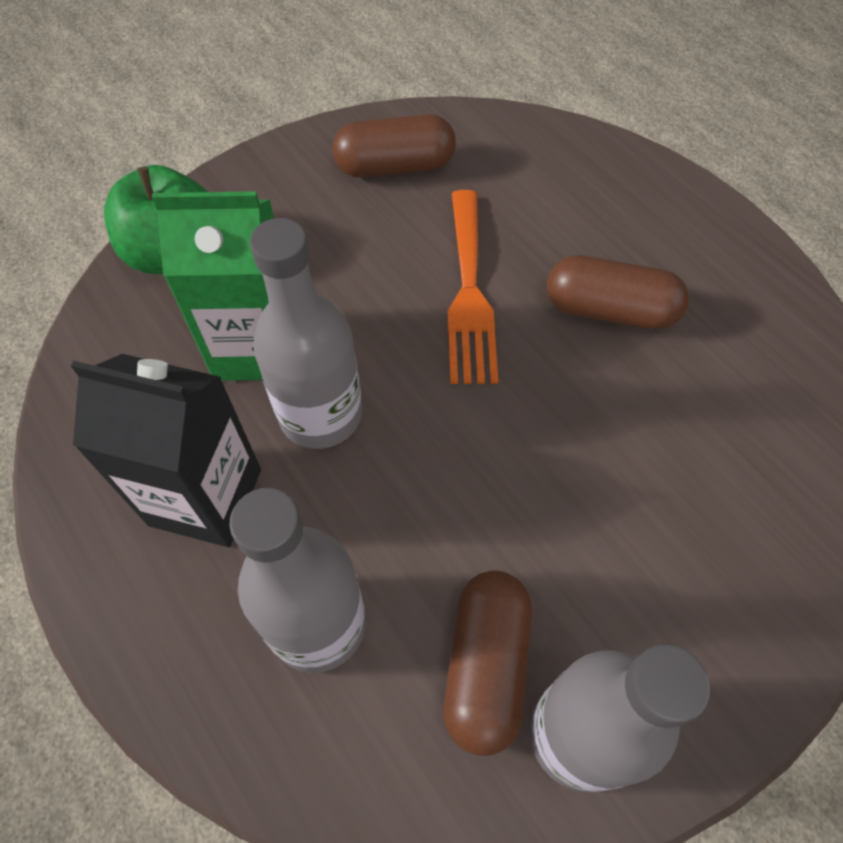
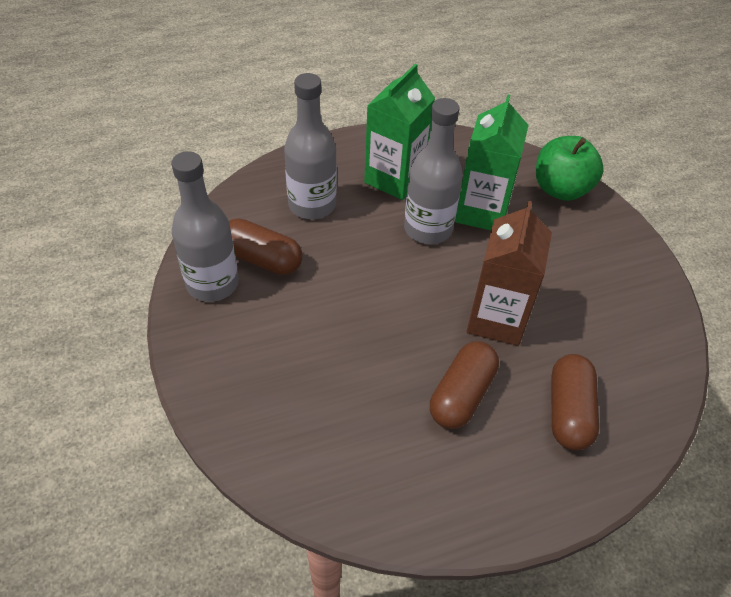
camera: 105 degrees right, 10 degrees down
(205, 497) = (394, 179): black carton -> green carton
(395, 166) = (624, 310): brown capsule -> brown capsule (568, 411)
(469, 293) = (496, 319): orange fork -> brown carton

